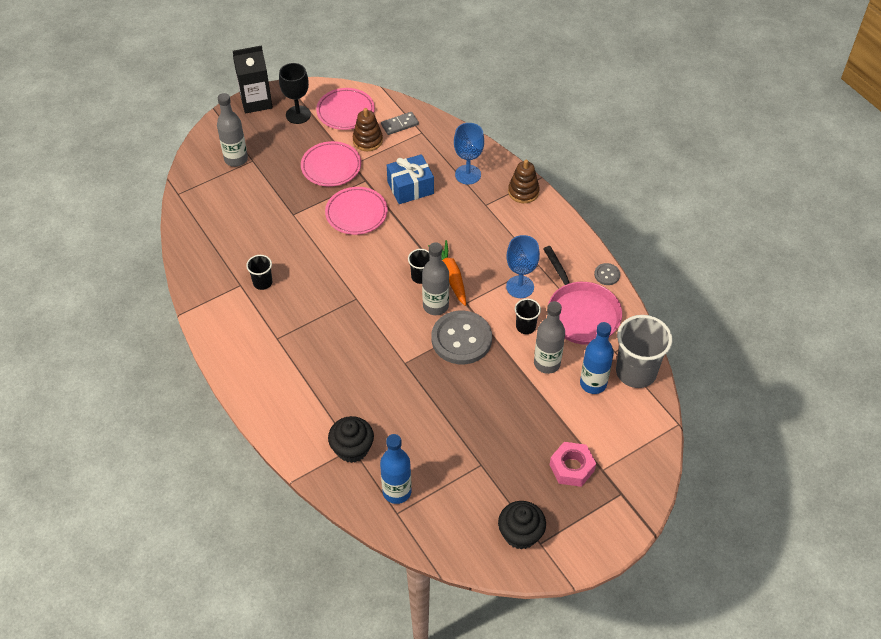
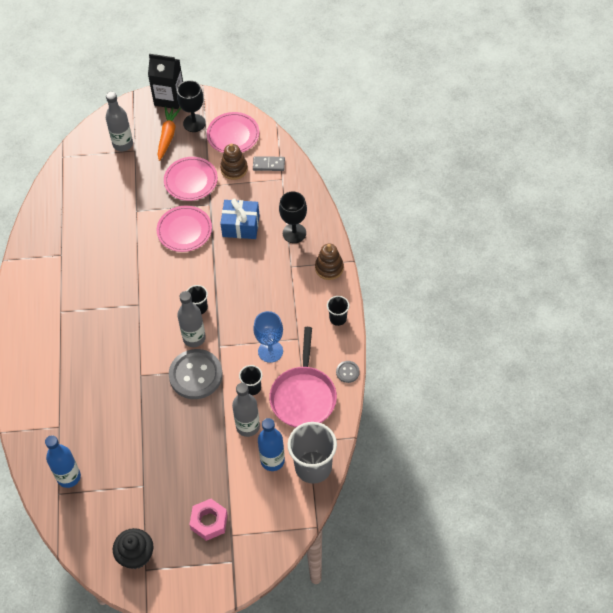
camera: 30 degrees right, 5 degrees up
(262, 282) = (78, 260): black cup -> black cup (338, 318)
(352, 448) = (58, 427): black cupcake -> none
(451, 276) = (222, 317): orange carrot -> orange carrot (168, 136)
(468, 174) = (294, 233): blue goblet -> black goblet

